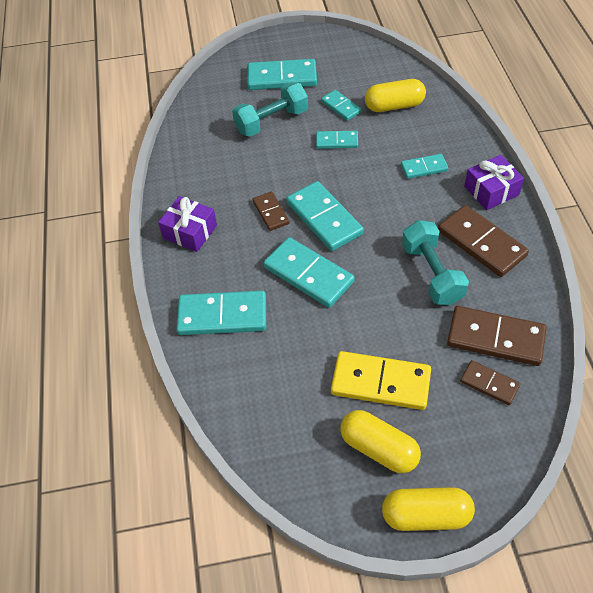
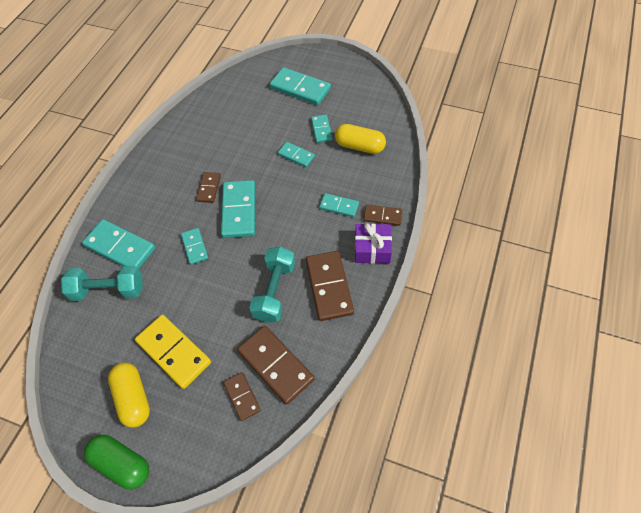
camera: 30 degrees right, 5 degrees up
(190, 232) = (149, 177): purple gift -> none
(271, 121) = (265, 119): turquoise dumbbell -> turquoise dumbbell (108, 290)
(308, 274) = (195, 247): turquoise domino -> turquoise domino, size x0.56
(426, 515) = (122, 464): yellow capsule -> green capsule
(474, 157) = (382, 216): none -> brown domino

